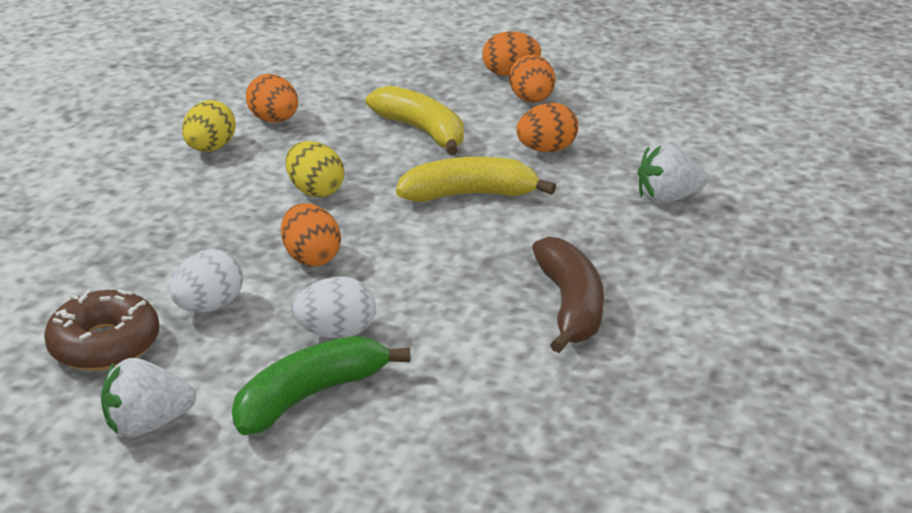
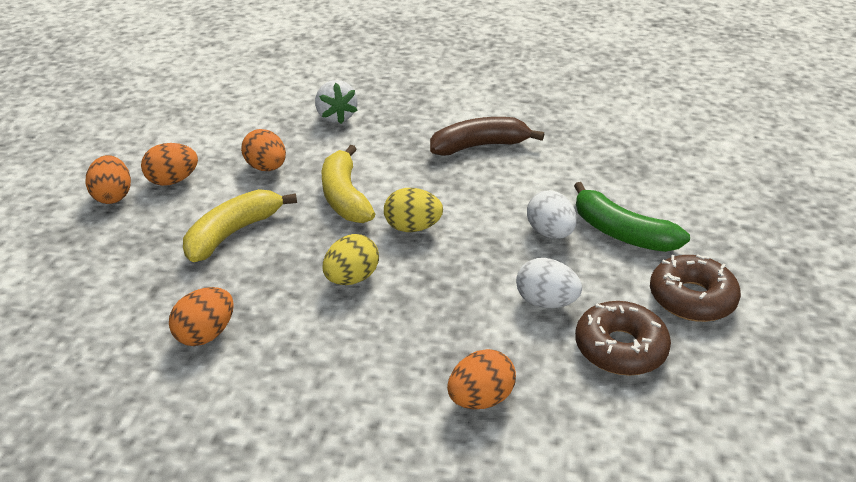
camera: 100 degrees left, 5 degrees up
(148, 424) = (691, 298): white strawberry -> brown donut
(210, 148) = (273, 369): yellow egg -> yellow egg (412, 228)
(311, 257) = (459, 261): orange egg -> orange egg (480, 399)

